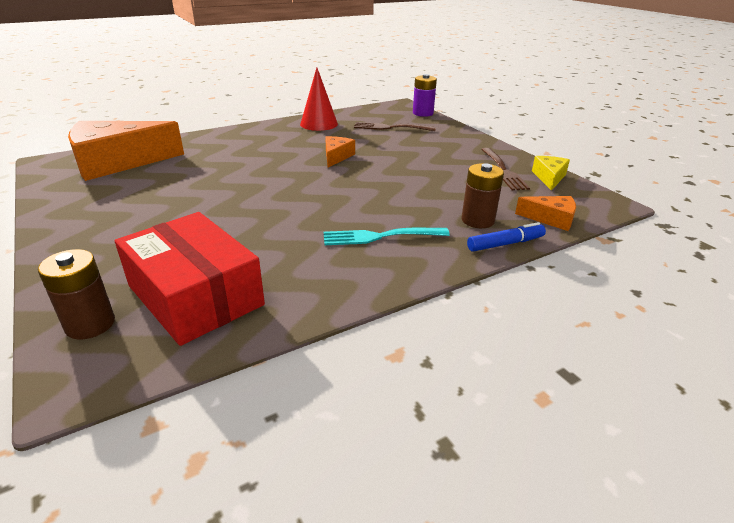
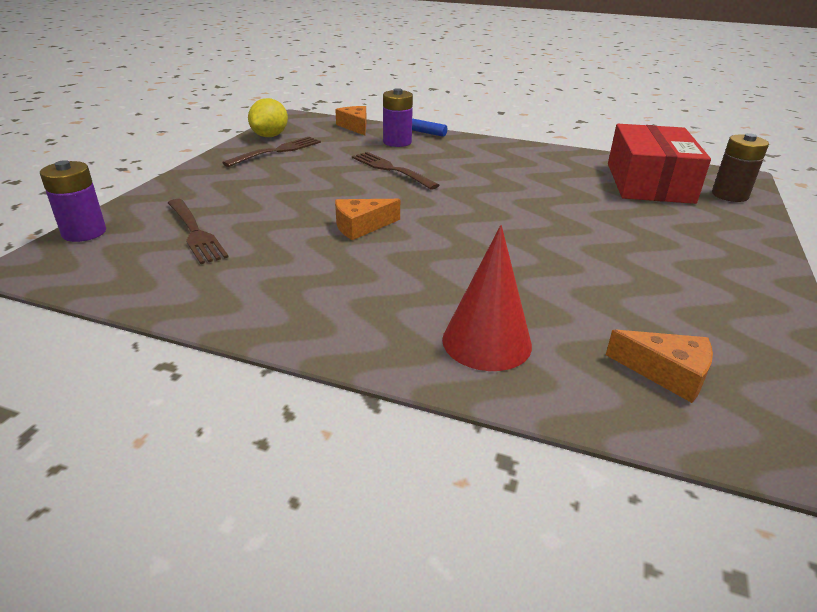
camera: 130 degrees left, 0 degrees up
(117, 162) = (667, 373): orange cheese -> orange cheese, size x0.46
(319, 124) = (243, 292): red cone -> red cone (486, 342)
(381, 236) = (478, 160): turquoise fork -> none
(410, 193) = (392, 170): none -> brown fork
(477, 220) = (397, 142): brown battery -> purple battery
(549, 178) = (270, 136): yellow cheese -> yellow lemon

